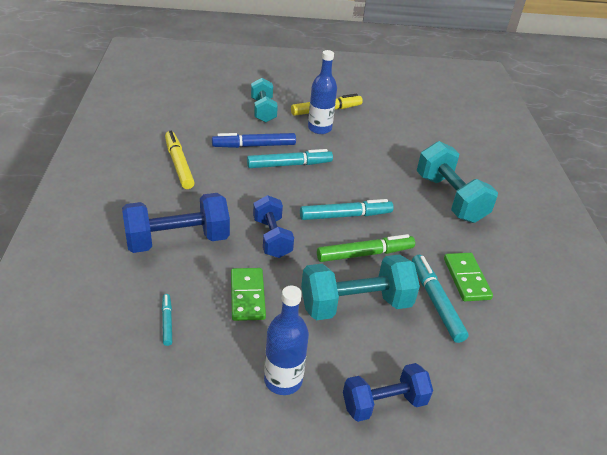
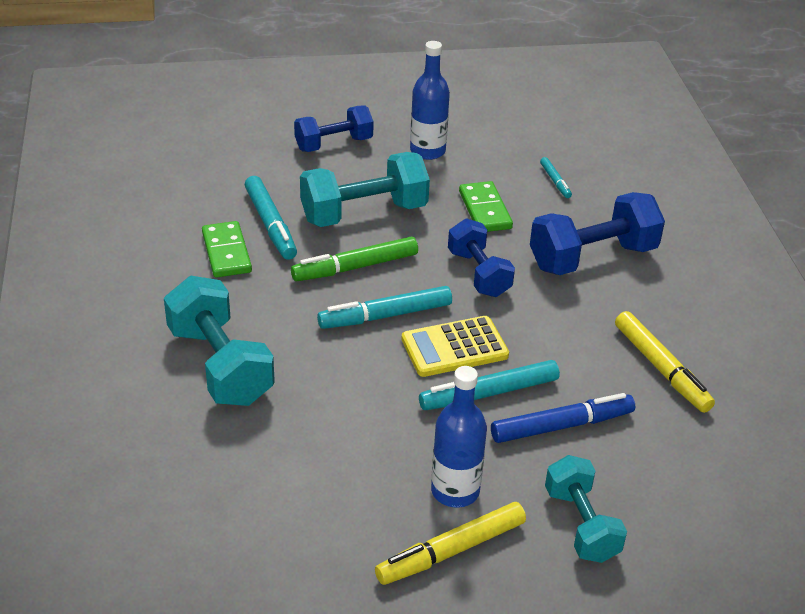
camera: 175 degrees right, 0 degrees up
(303, 191) = (454, 347): none -> yellow calculator

